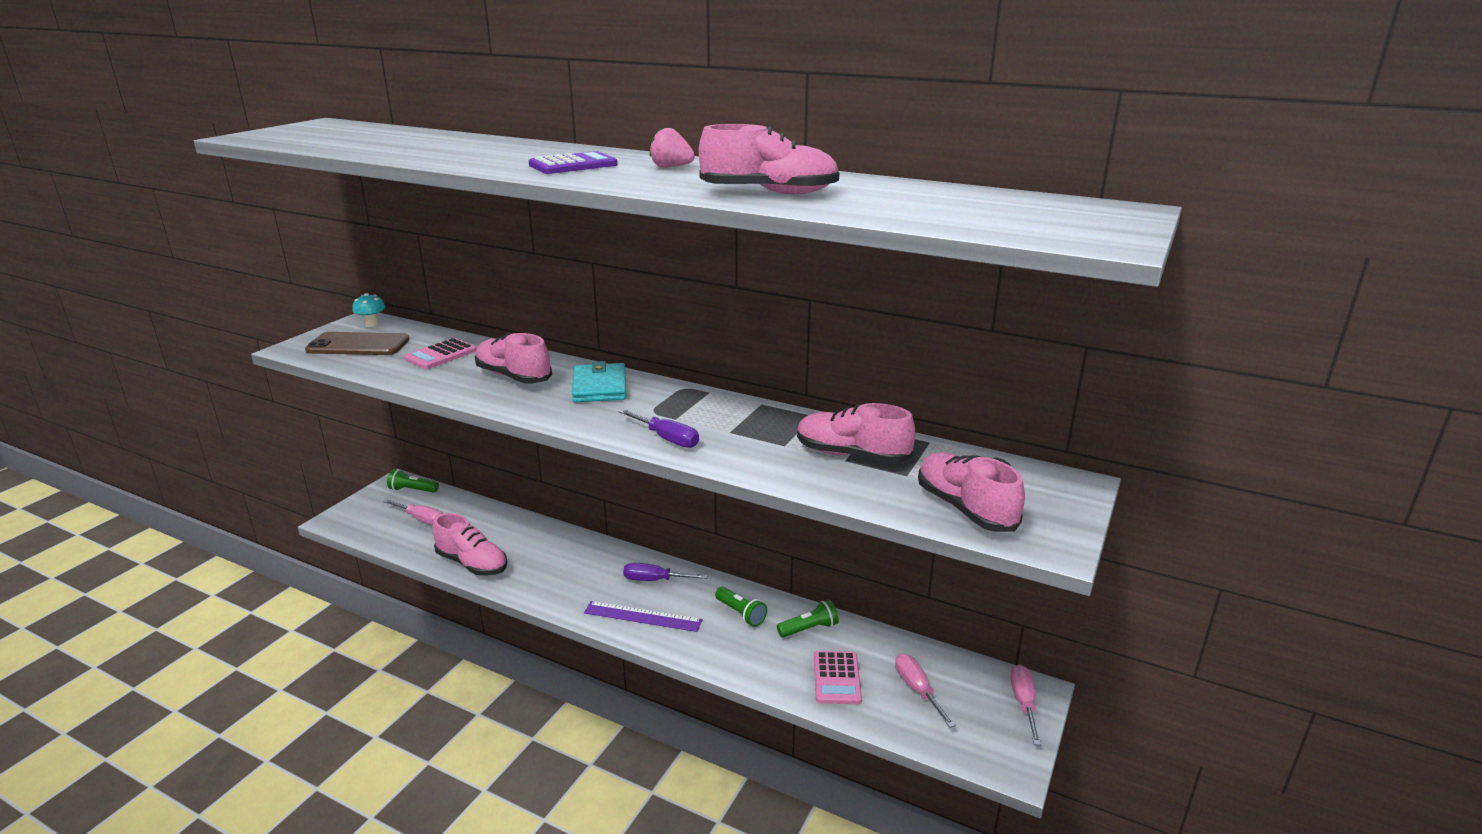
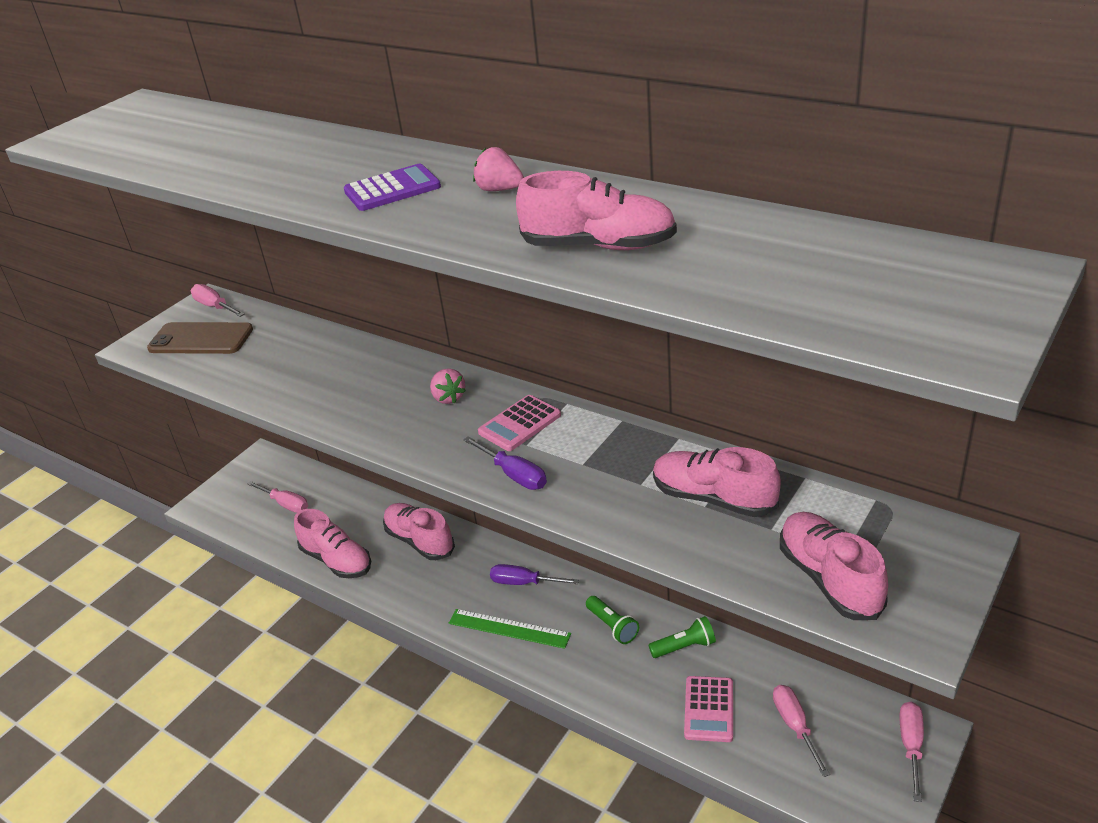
camera: 10 degrees right, 10 degrees up
(372, 324) = (215, 307): turquoise mushroom -> pink screwdriver
(413, 490) = (277, 466): green flashlight -> none
(441, 355) = (284, 352): pink calculator -> pink calculator (520, 424)
(513, 376) = (359, 383): pink shoe -> pink shoe (420, 541)
(599, 387) = (448, 398): turquoise wallet -> pink strawberry
(642, 616) = (509, 628): purple ruler -> green ruler

